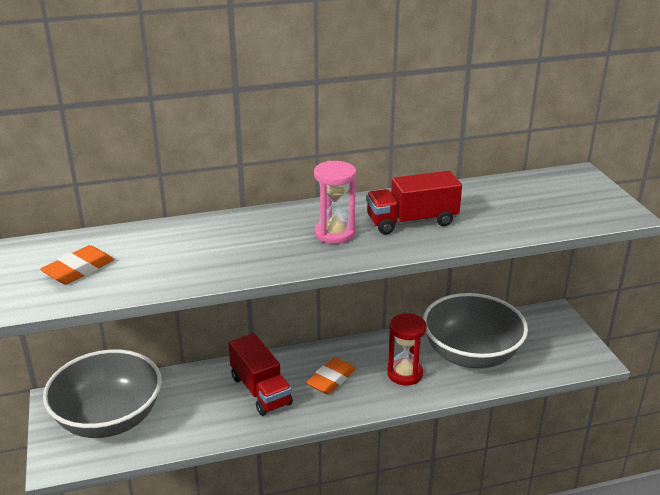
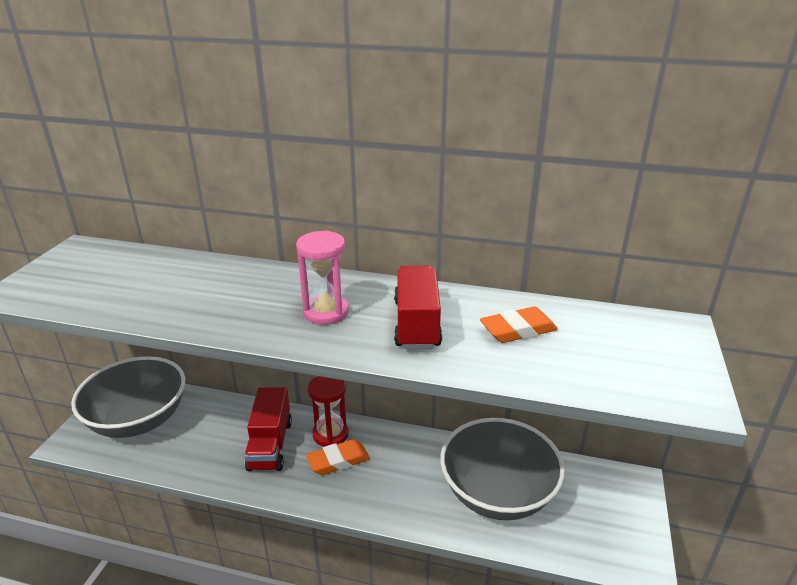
camera: 30 degrees right, 0 degrees up
(79, 270) = (88, 278): orange eraser -> orange eraser (518, 330)
(405, 374) = (411, 485): red hourglass -> red hourglass (330, 434)
(412, 221) = (416, 324): red truck -> red truck turned 75 degrees clockwise

